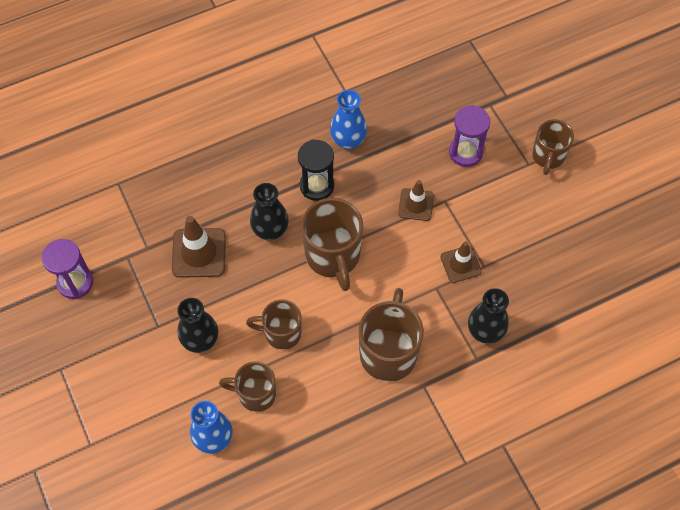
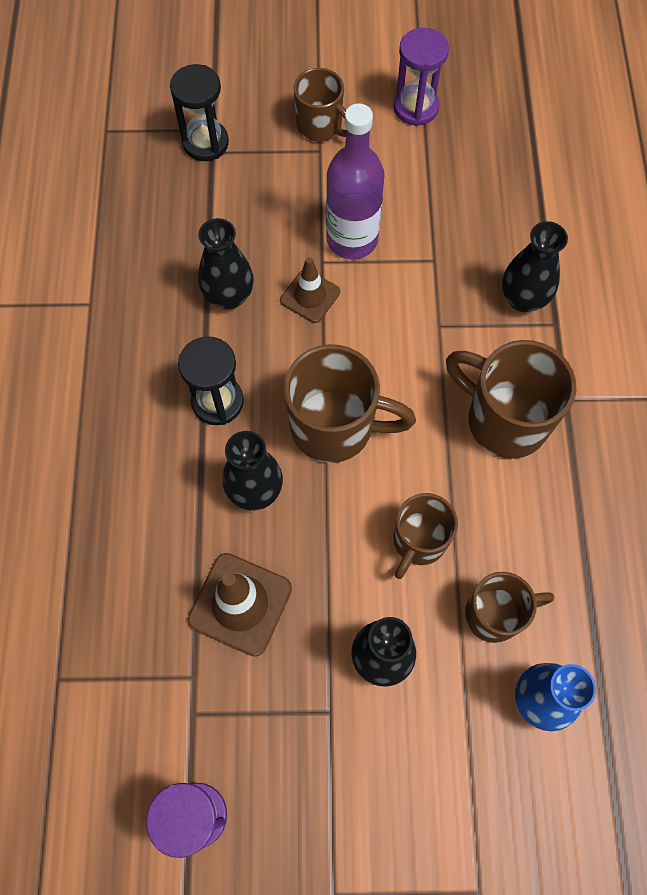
camera: 65 degrees left, 5 degrees up
(255, 394) = (495, 614): brown mug -> brown mug turned 135 degrees counterclockwise
(348, 141) = (170, 333): blue vase -> none
(390, 160) = (229, 296): none -> black vase
(460, 264) = (419, 284): brown traffic cone -> none
(465, 152) = (266, 208): purple hourglass -> purple hourglass (415, 108)
(471, 211) = (352, 239): none -> purple bottle
(494, 97) = (205, 143): none -> black hourglass

